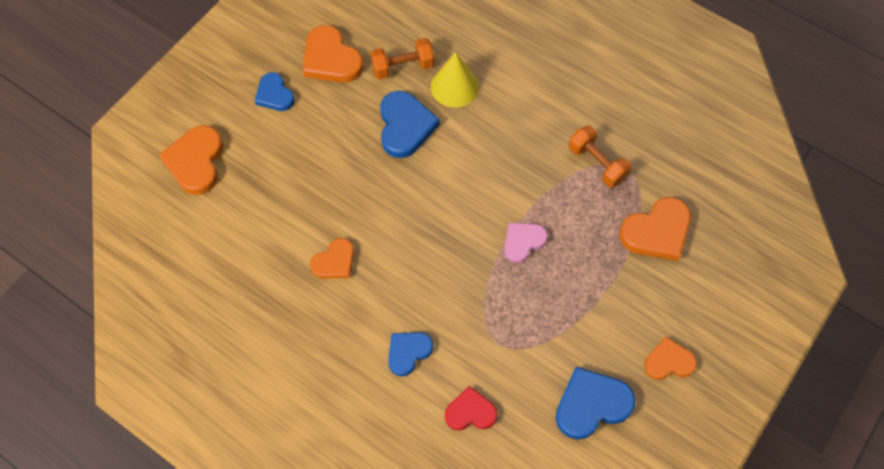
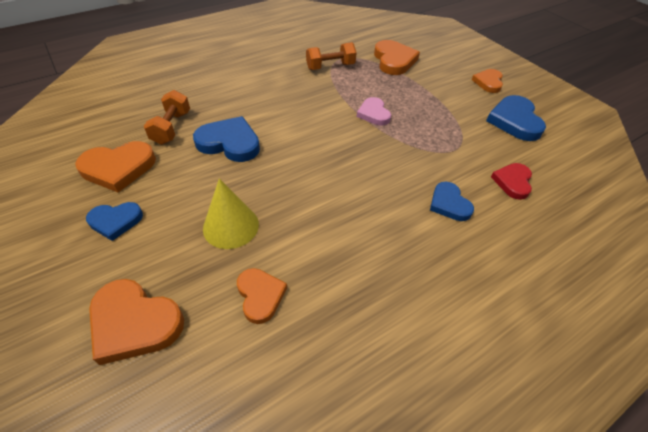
camera: 70 degrees left, 15 degrees down
(334, 262) = (337, 228): orange heart -> orange heart (260, 296)
(454, 87) = (216, 107): yellow cone -> yellow cone (231, 226)

